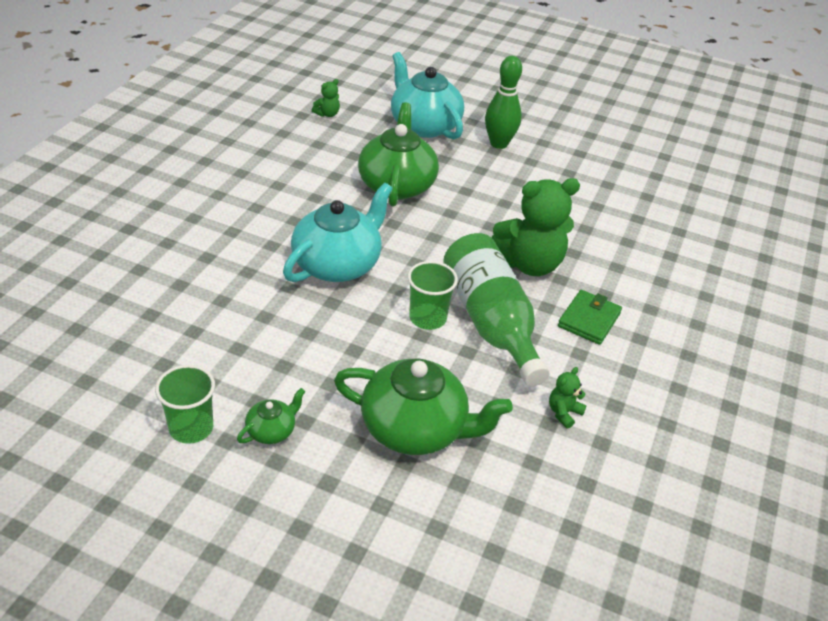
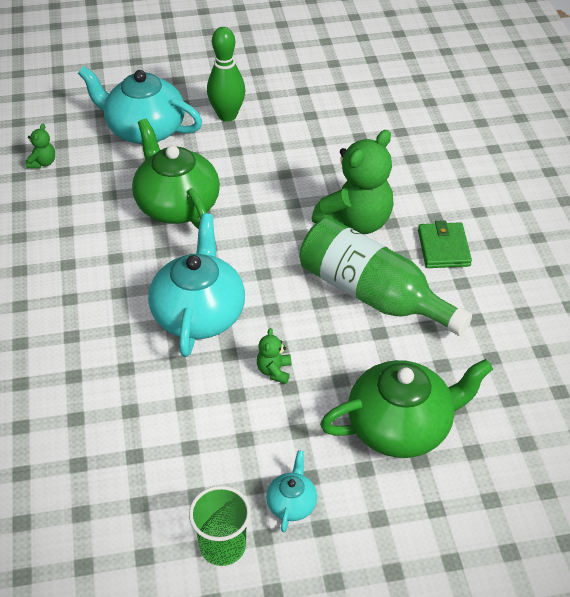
camera: 30 degrees left, 5 degrees up
(272, 430) = (291, 503): green teapot -> turquoise teapot
(427, 318) = (321, 321): green cup -> none
(563, 413) = (494, 342): green teddy bear -> green teddy bear (274, 371)

